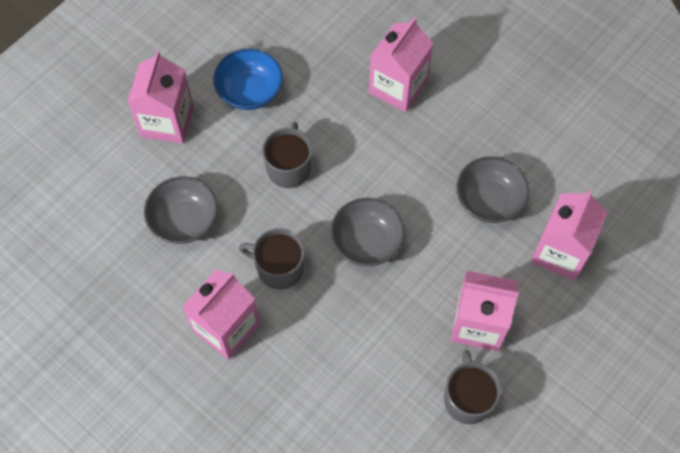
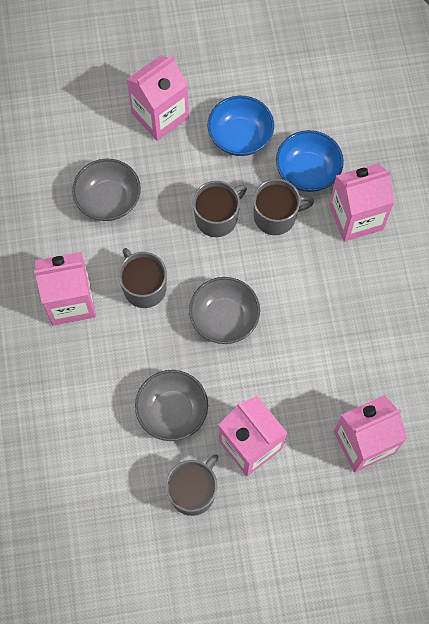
camera: 40 degrees right, 5 degrees up
(328, 80) = (307, 171): none -> blue bowl
(335, 132) = (276, 216): none -> grey mug
(489, 200) = (345, 359): grey bowl -> grey bowl (172, 411)

